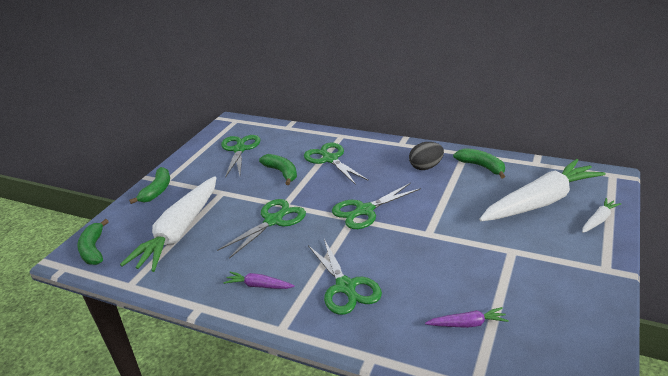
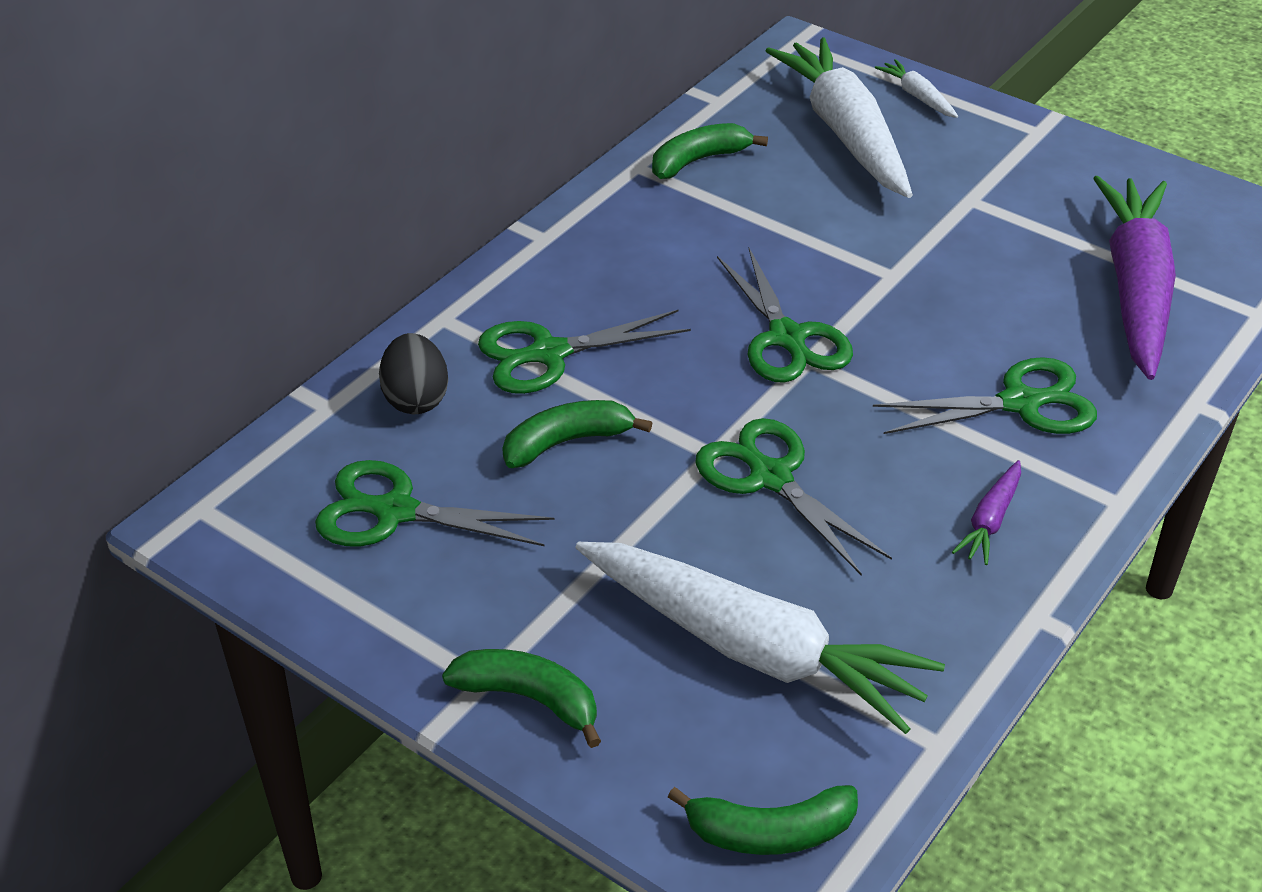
camera: 80 degrees left, 10 degrees up
(426, 167) = (662, 226): black egg -> black egg (416, 399)
(467, 324) = (1134, 289): purple carrot -> purple carrot, size x2.39

